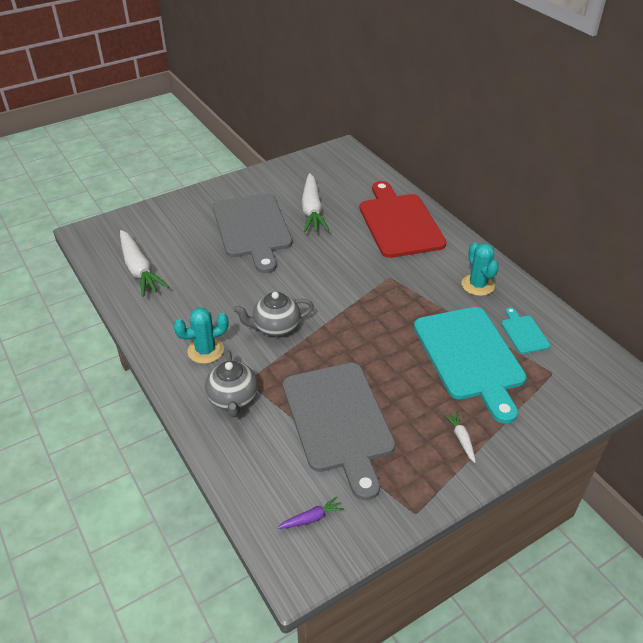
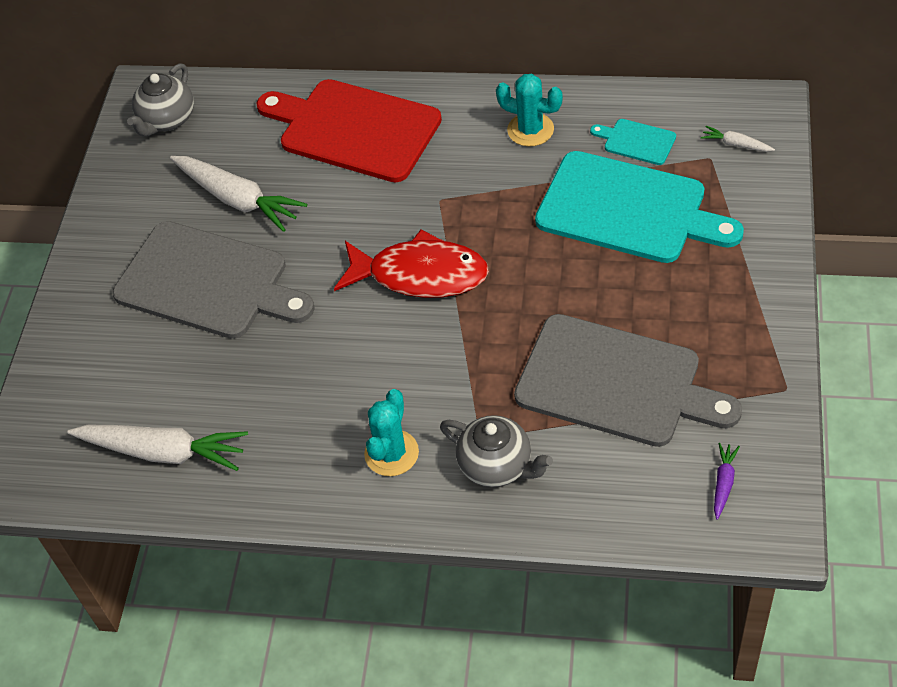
camera: 45 degrees left, 10 degrees up
(275, 327) = (418, 360): grey teapot -> grey teapot (167, 120)
(332, 297) = (420, 275): none -> red fish
(461, 439) = (729, 292): white carrot -> white carrot (736, 144)

